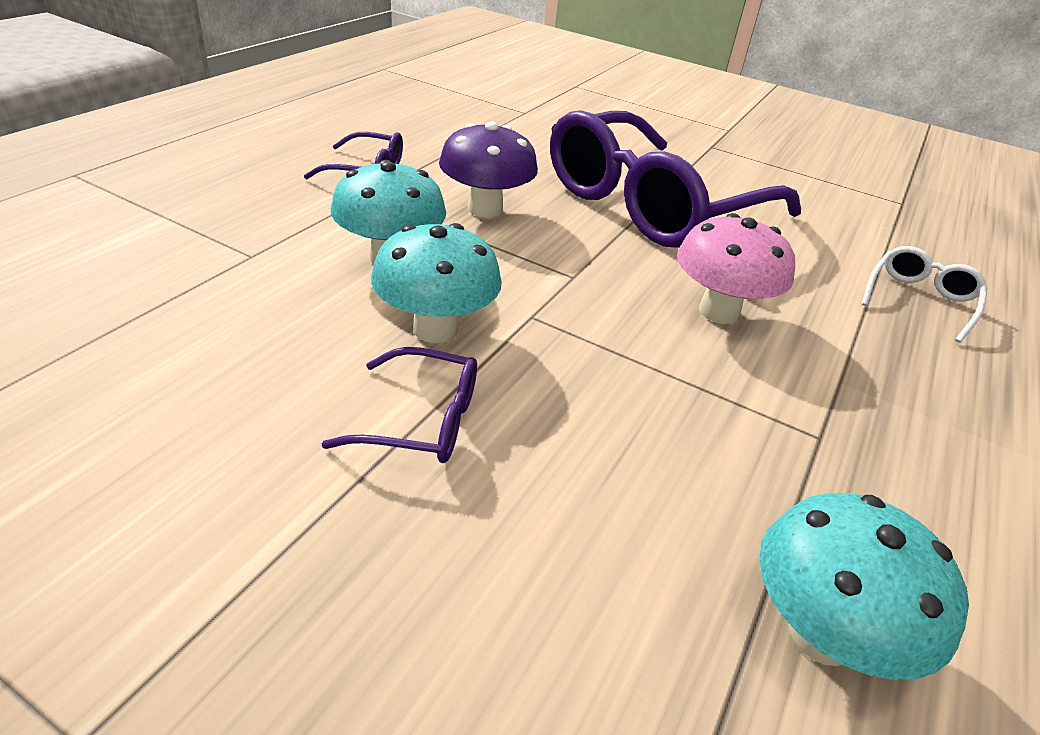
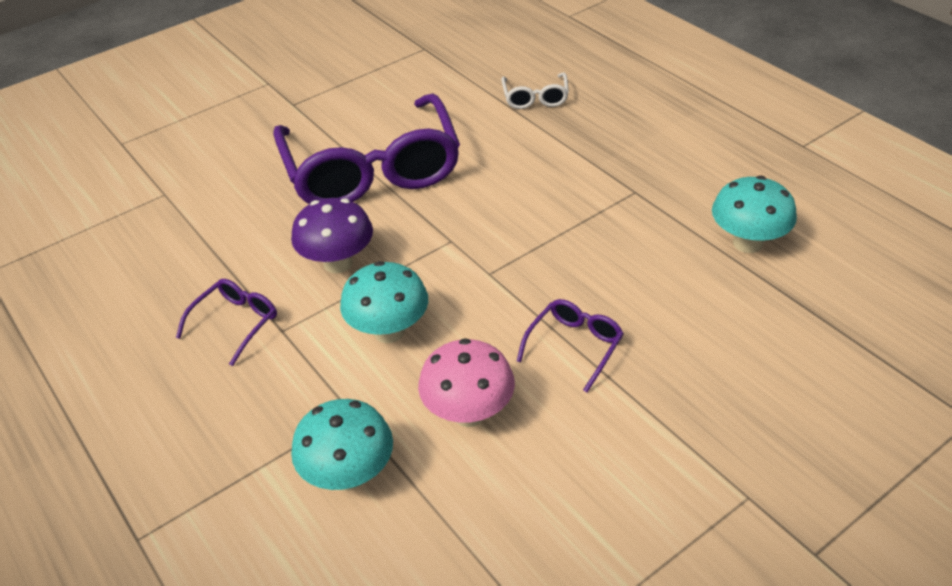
camera: 60 degrees left, 5 degrees up
(435, 329) = (487, 323): turquoise mushroom -> turquoise mushroom (349, 475)
(719, 311) = (516, 187): pink mushroom -> pink mushroom (469, 413)
(919, 300) = (535, 98): white glasses -> white glasses turned 150 degrees counterclockwise

